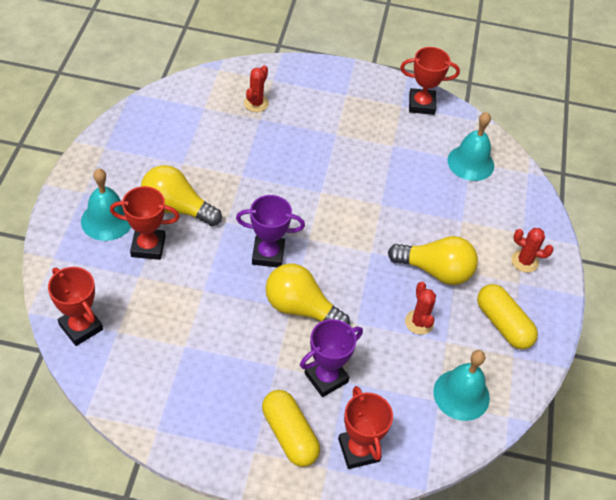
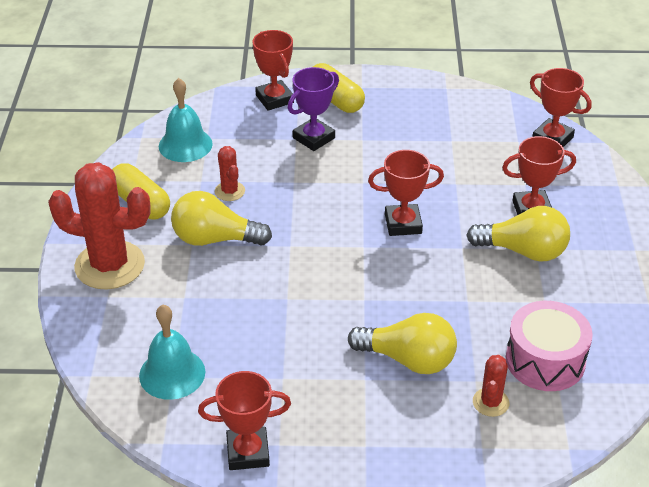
camera: 175 degrees right, 10 degrees down
(107, 220) = (590, 226): turquoise bell -> none
(205, 122) = (545, 360): none -> pink drum
(268, 254) = (403, 224): purple trophy -> red trophy
(301, 308) = (352, 184): yellow light bulb -> yellow light bulb (408, 359)
(524, 261) = (110, 265): red cactus -> red cactus, size x2.13

